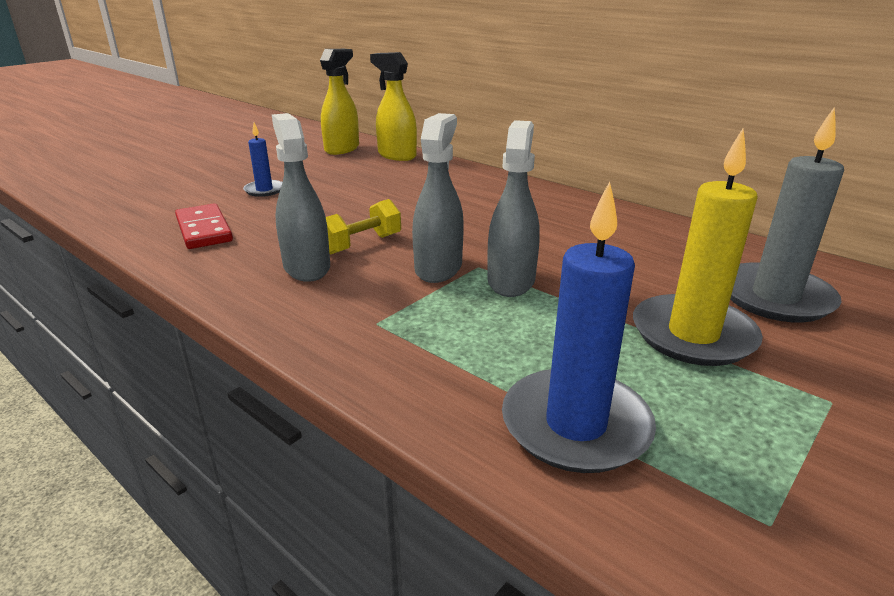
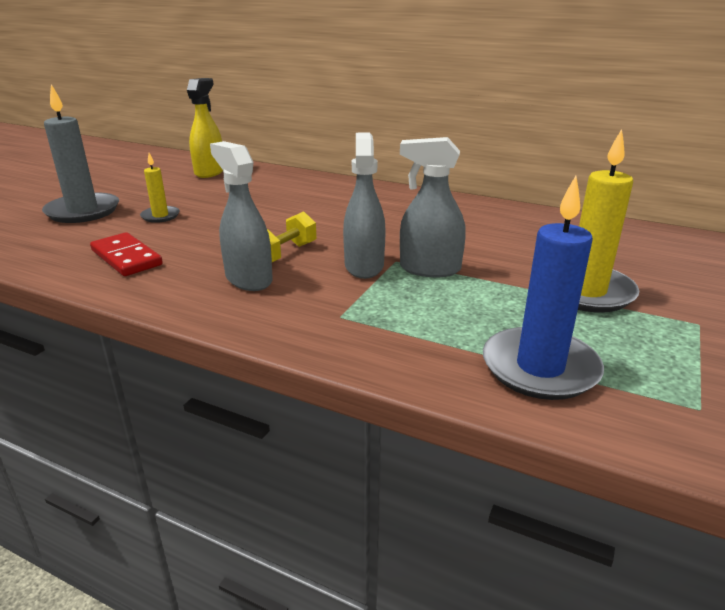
camera: 15 degrees left, 0 degrees up
(264, 190) = (160, 216): blue candle -> yellow candle
(396, 155) = (265, 174): yellow spray bottle -> none
(511, 281) = (429, 269): grey spray bottle -> grey spray bottle turned 75 degrees counterclockwise
(775, 297) = (627, 257): grey candle -> grey candle (83, 211)

